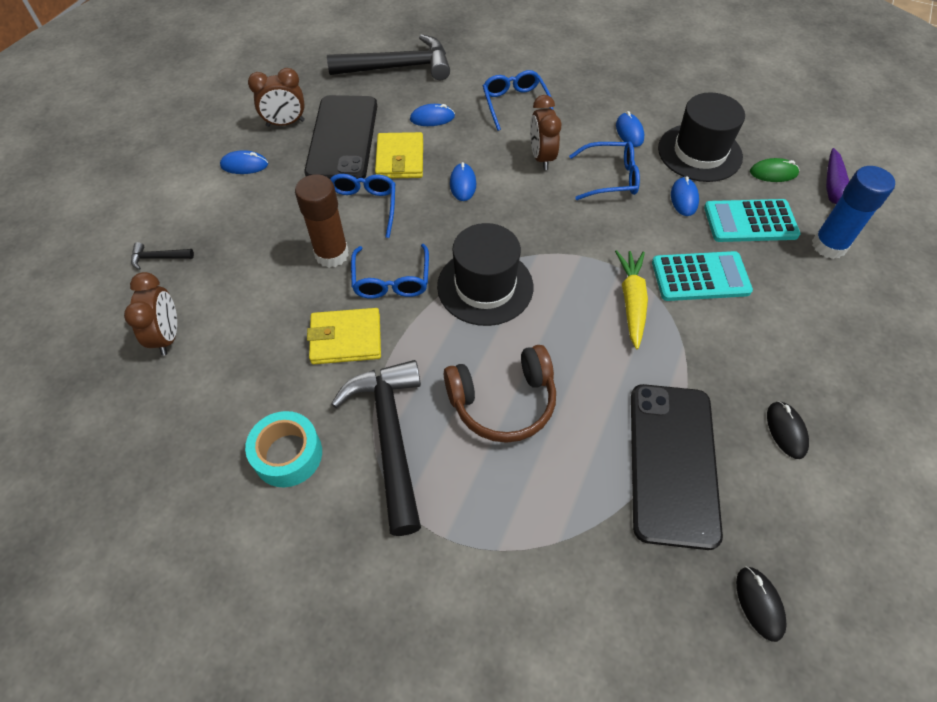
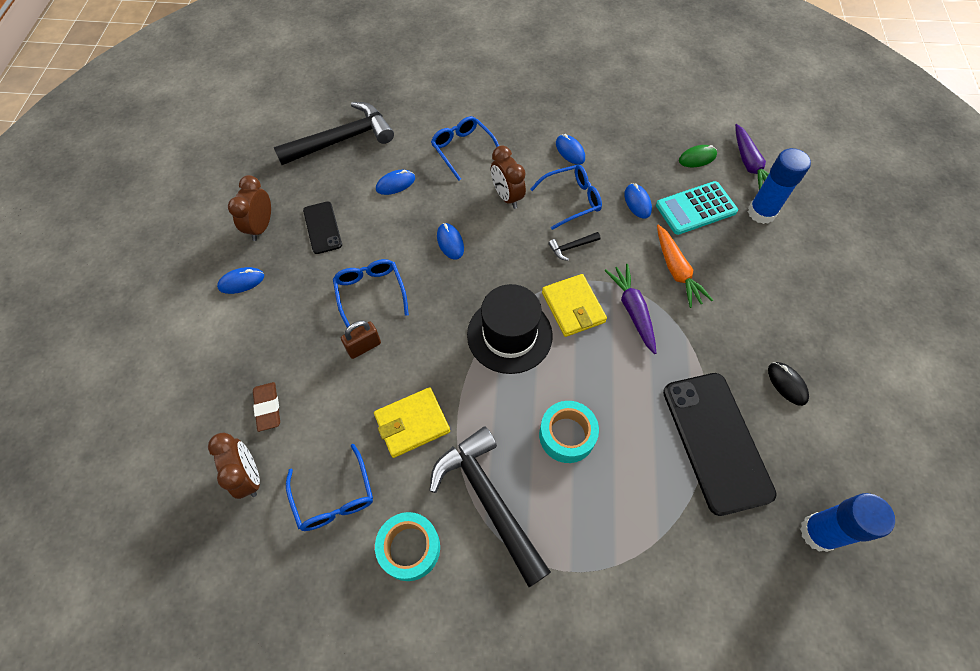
camera: 20 degrees left, 5 degrees up
(158, 258) = (202, 401): black hammer -> black hammer (572, 247)
(214, 281) = (268, 407): none -> brown eraser
(285, 123) = (261, 227): brown clock -> brown clock turned 135 degrees clockwise
(332, 254) = (364, 347): brown glue stick -> brown padlock
(342, 138) = (322, 227): black phone -> black phone, size x0.52
(391, 280) = (427, 354): blue glasses -> blue glasses (334, 497)
(400, 159) = (384, 233): yellow wallet -> yellow wallet (573, 307)
(503, 401) = (567, 435): brown headphones -> turquoise tape
(631, 301) = (632, 310): yellow carrot -> purple carrot
(699, 152) = (633, 155): black hat -> none
(700, 277) = (676, 271): turquoise calculator -> orange carrot
(759, 603) = (818, 533): black mouse -> blue glue stick

